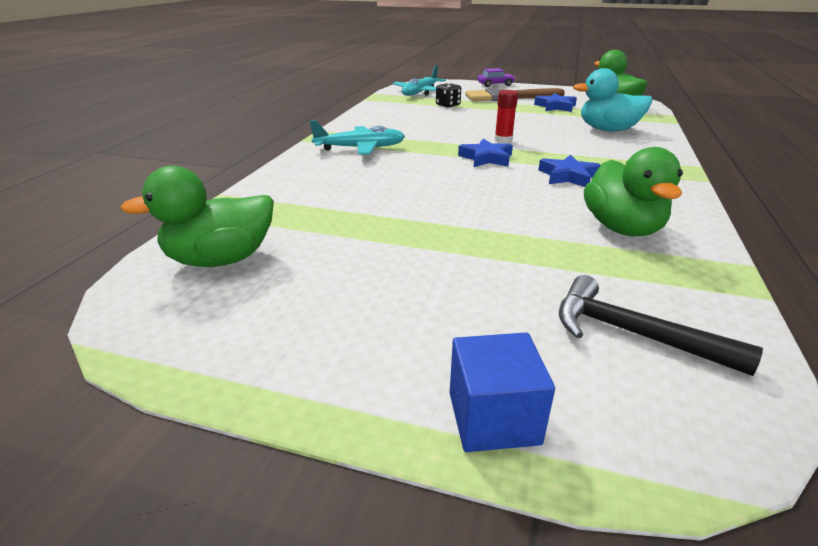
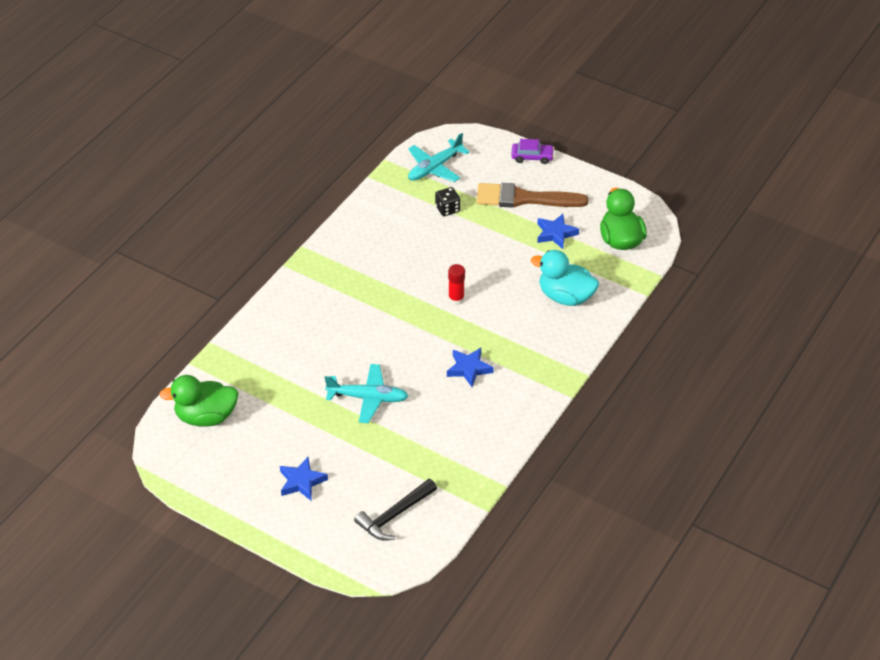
camera: 15 degrees right, 15 degrees up
(360, 148) = (328, 291): turquoise plane -> turquoise plane (368, 398)
(486, 158) = (423, 328): blue star -> blue star (302, 482)
(493, 418) = (305, 541): blue cube -> none
(622, 228) = (457, 437): green duck -> none
(633, 334) = (394, 515): black hammer -> black hammer turned 90 degrees counterclockwise

